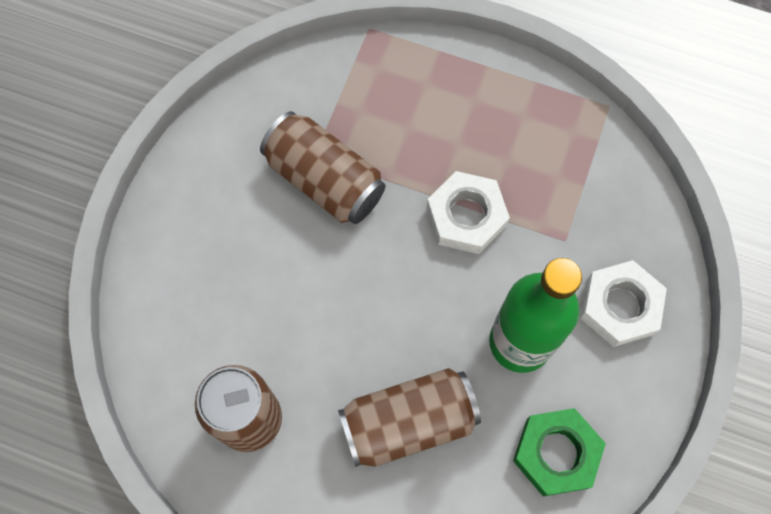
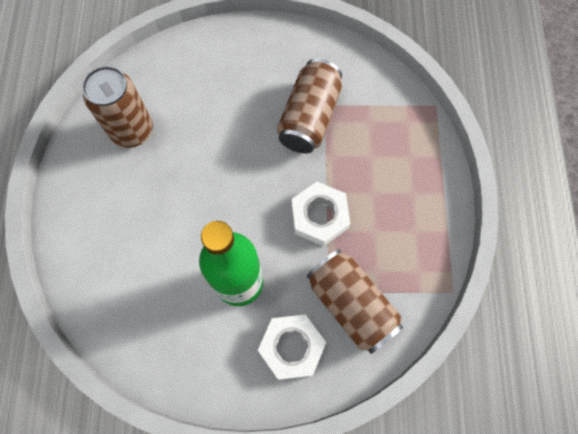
camera: 70 degrees right, 0 degrees up
(408, 422) = (159, 226): brown can -> brown can (351, 304)
(556, 453) = (166, 333): green nut -> none

